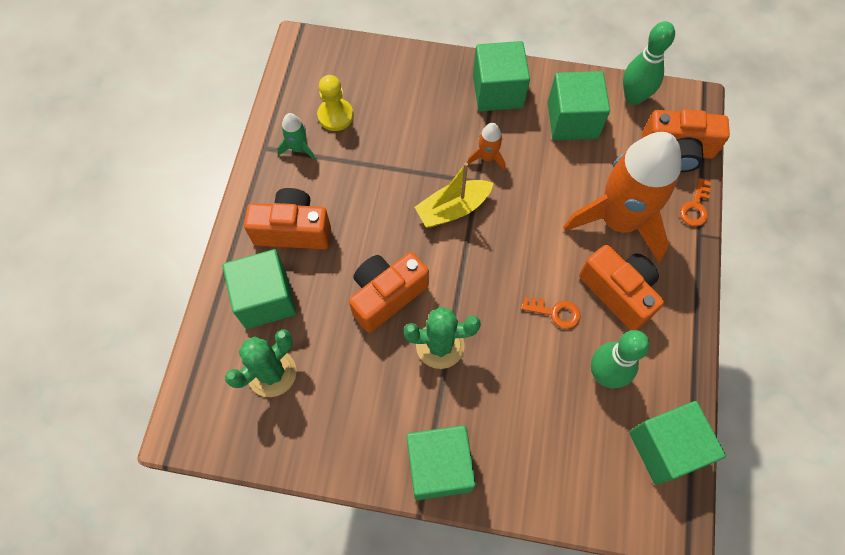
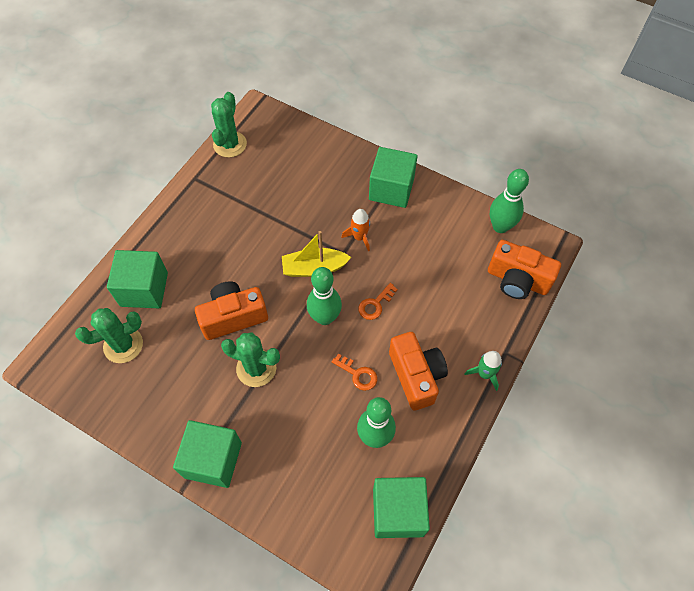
camera: 20 degrees right, 5 degrees down
(288, 95) = (230, 144): none -> green cactus
(293, 230) = (187, 245): orange camera -> none
(299, 148) = (219, 186): green rocket -> green rocket (484, 373)
(335, 116) = (257, 170): yellow pawn -> none
(490, 261) = (325, 317): none -> green bowling pin
(572, 120) = (441, 229): green cube -> none
(618, 221) = (442, 320): orange rocket -> none
(695, 207) = (512, 329): orange key -> orange key (375, 304)

